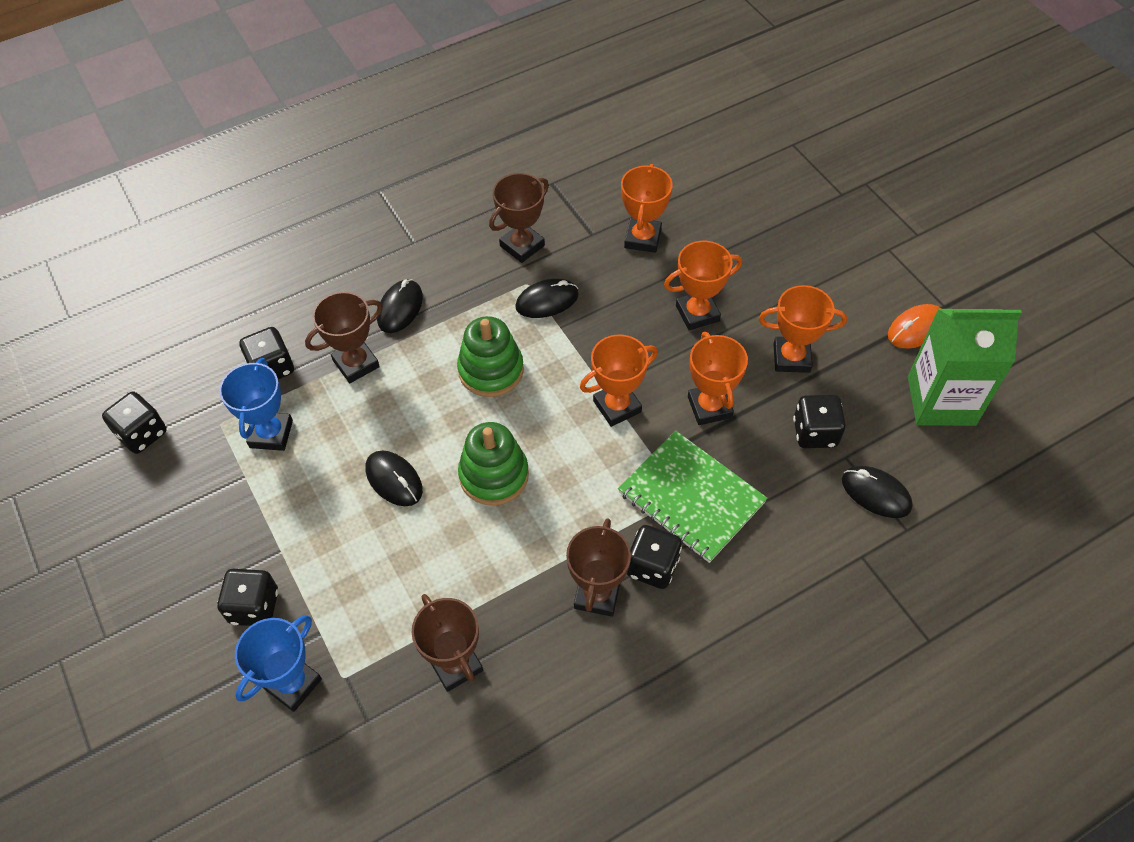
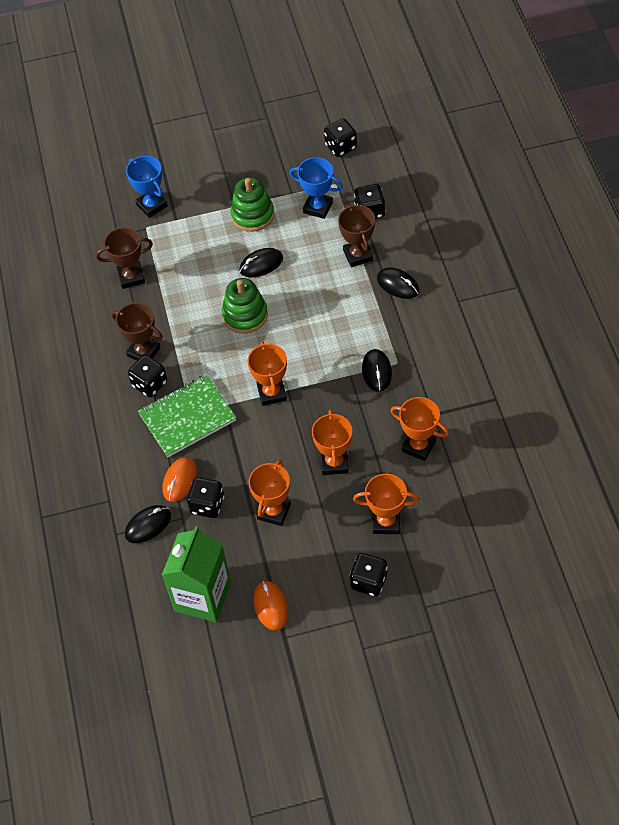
camera: 110 degrees right, 0 degrees up
(254, 607) = (204, 192): black dice -> black dice (369, 581)
(491, 370) = (327, 327): green stacking toy -> green stacking toy (252, 215)
(522, 246) = (435, 366): brown trophy -> none
(709, 407) = (251, 447): orange trophy -> orange trophy (386, 522)
(793, 476) = (180, 480): none -> orange mouse

